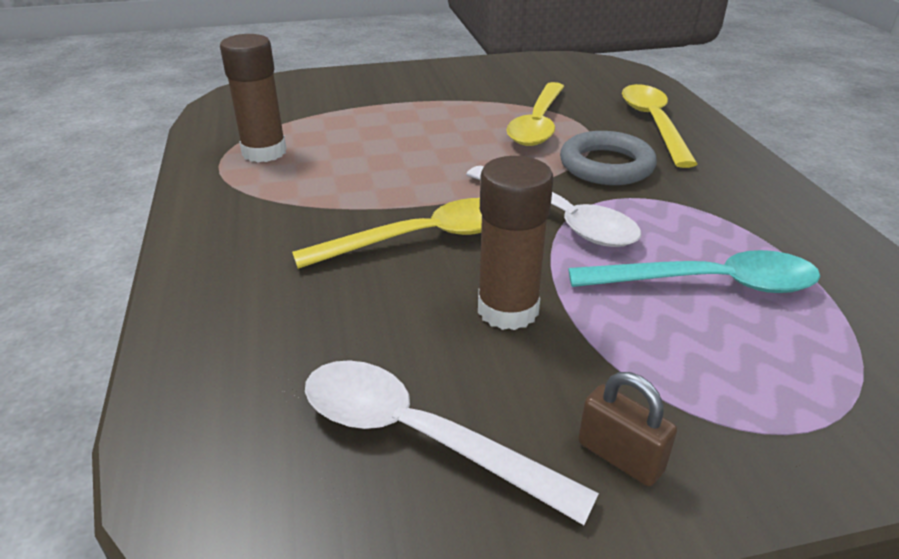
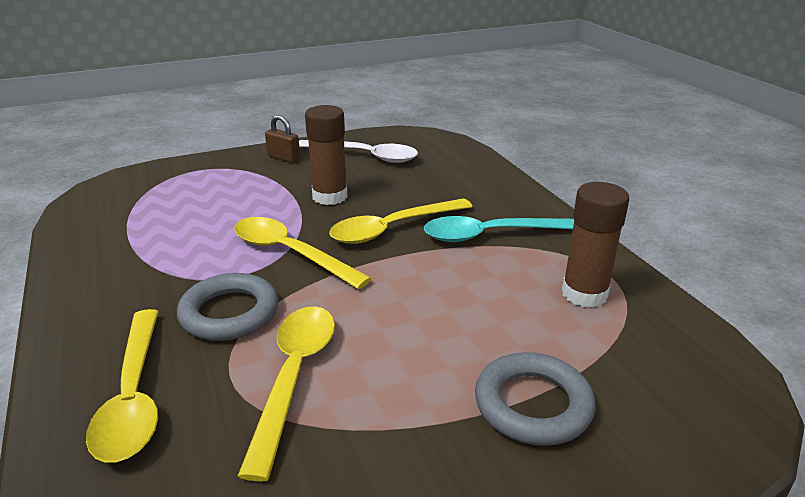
camera: 170 degrees right, 5 degrees down
(375, 101) = (533, 404): none -> grey ring
(558, 217) = (290, 253): white spoon -> yellow spoon
(708, 284) = (202, 219): turquoise spoon -> turquoise spoon (491, 235)

